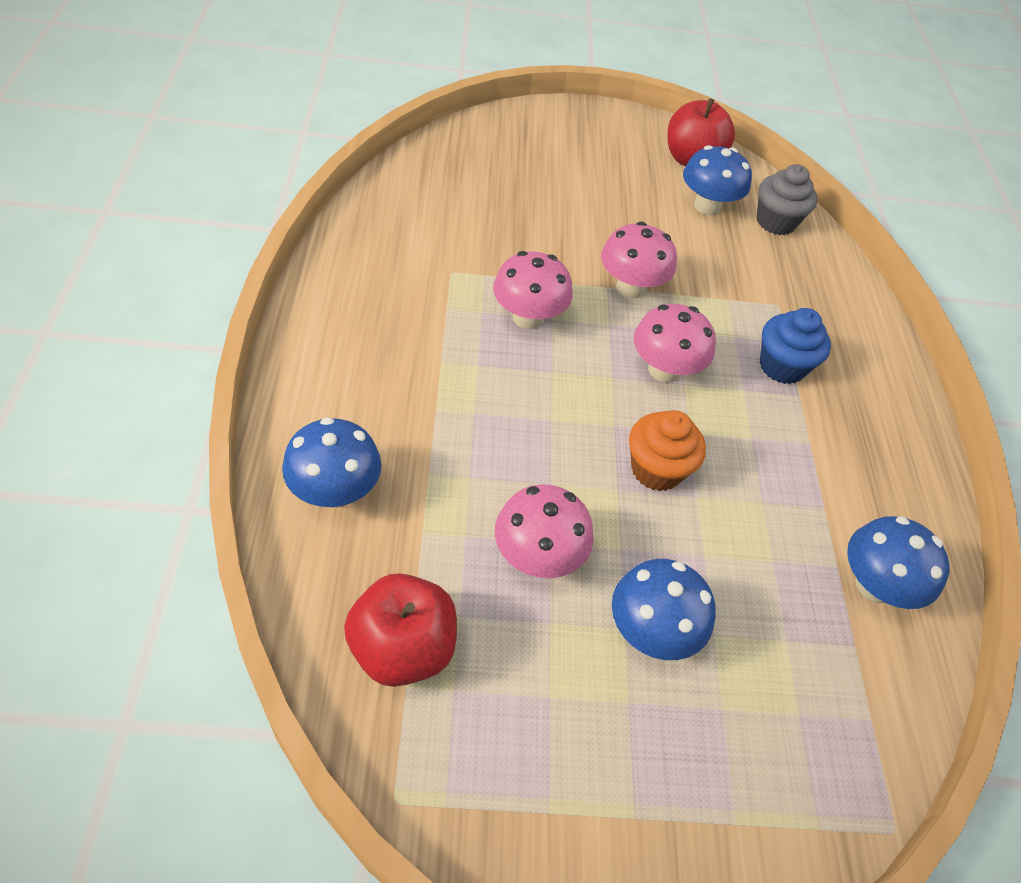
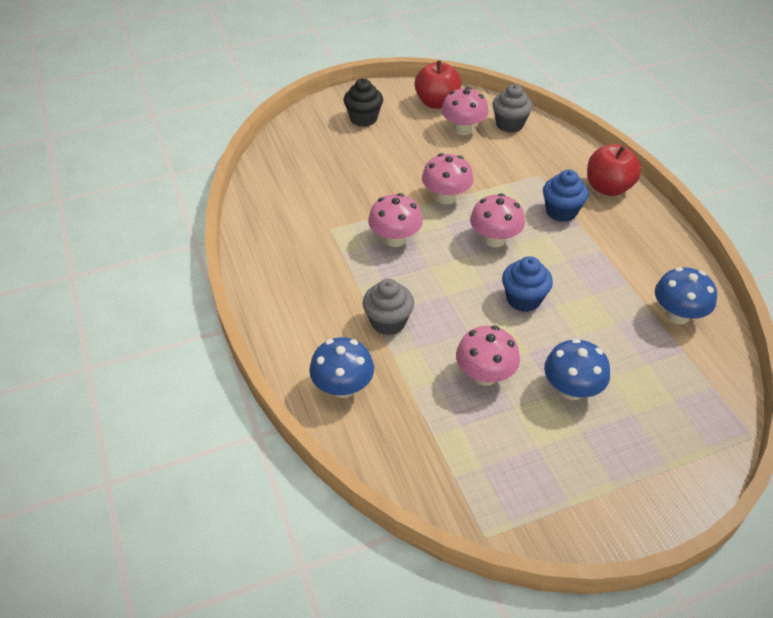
camera: 15 degrees left, 5 degrees down
(402, 648) = (439, 457): red apple -> red apple (608, 188)
(450, 425) = (388, 322): none -> grey cupcake
(582, 146) = (363, 118): none -> black cupcake
(656, 469) = (523, 299): orange cupcake -> blue cupcake
(707, 206) = (463, 129): blue mushroom -> pink mushroom

